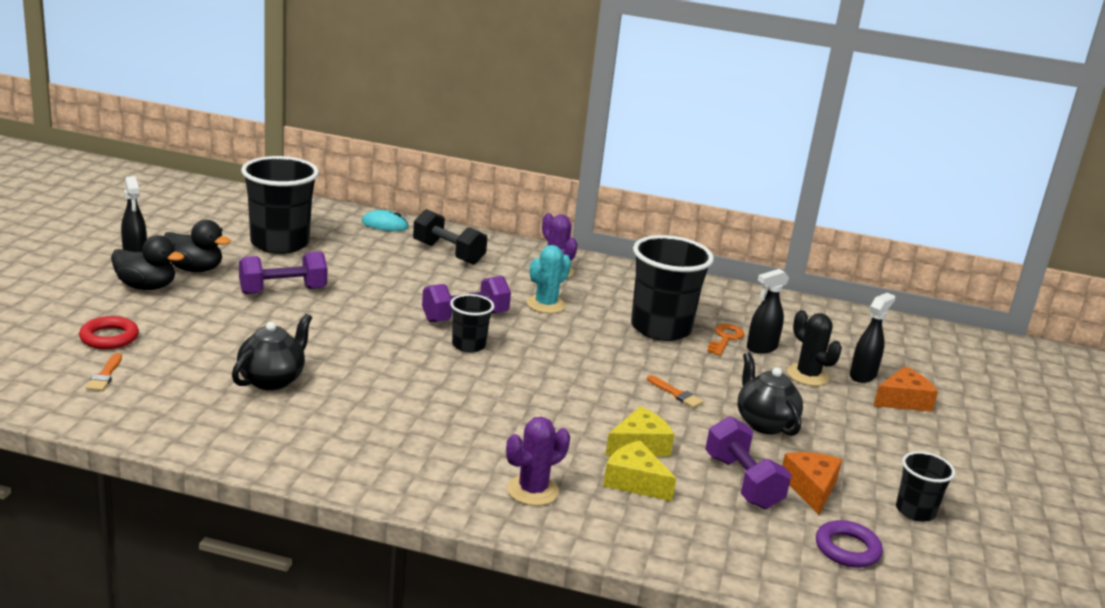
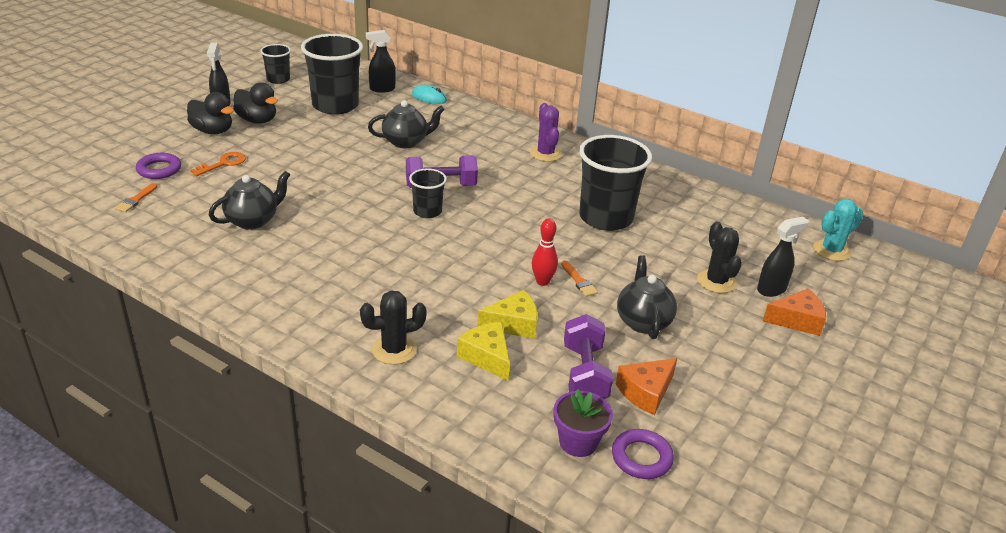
camera: 20 degrees right, 10 degrees up
(109, 337) = (159, 169): red ring -> purple ring
(283, 291) = (311, 146): purple dumbbell -> none
(392, 275) = (406, 142): none -> black teapot
(448, 253) = (465, 128): black dumbbell -> none
(532, 490) = (394, 350): purple cactus -> black cactus
(546, 305) = (517, 183): turquoise cactus -> turquoise cactus (831, 250)
(640, 399) = (542, 281): none -> red bowling pin
(725, 338) = (660, 235): orange key -> orange key (223, 163)
(761, 348) = (688, 249): black spray bottle -> black spray bottle (382, 89)
(779, 546) = (578, 442): none -> purple flower pot
(811, 488) = (646, 392): orange cheese -> orange cheese turned 150 degrees counterclockwise
(915, 511) = (735, 433): black cup -> black cup (278, 79)

